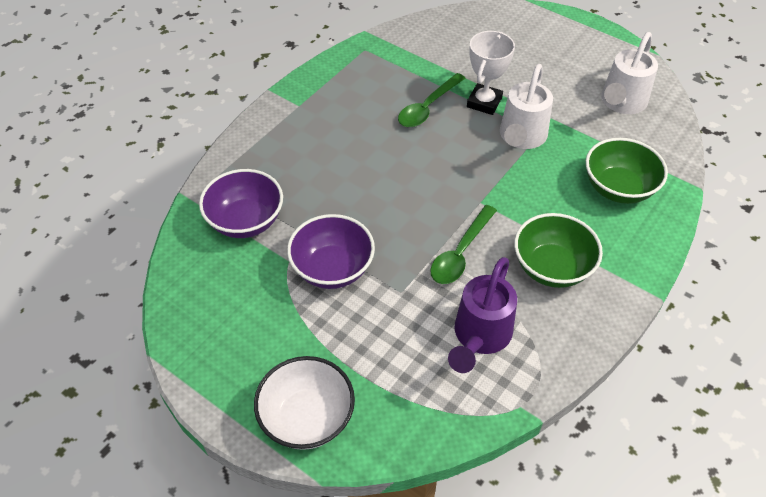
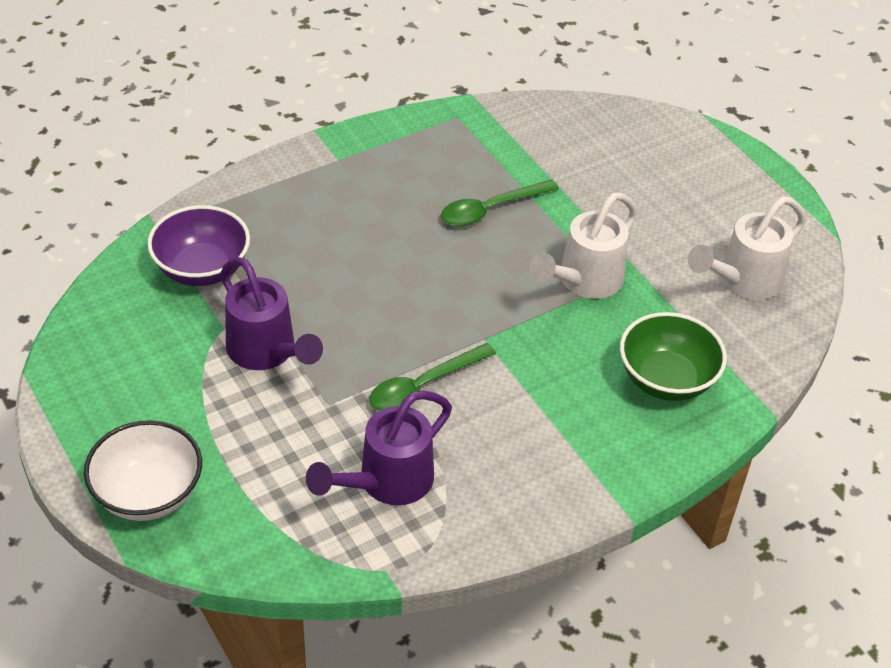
camera: 20 degrees right, 5 degrees down
(332, 269) = (267, 353): purple bowl -> purple watering can
(484, 102) = (565, 225): white trophy -> none
(552, 267) = (521, 439): green bowl -> none

